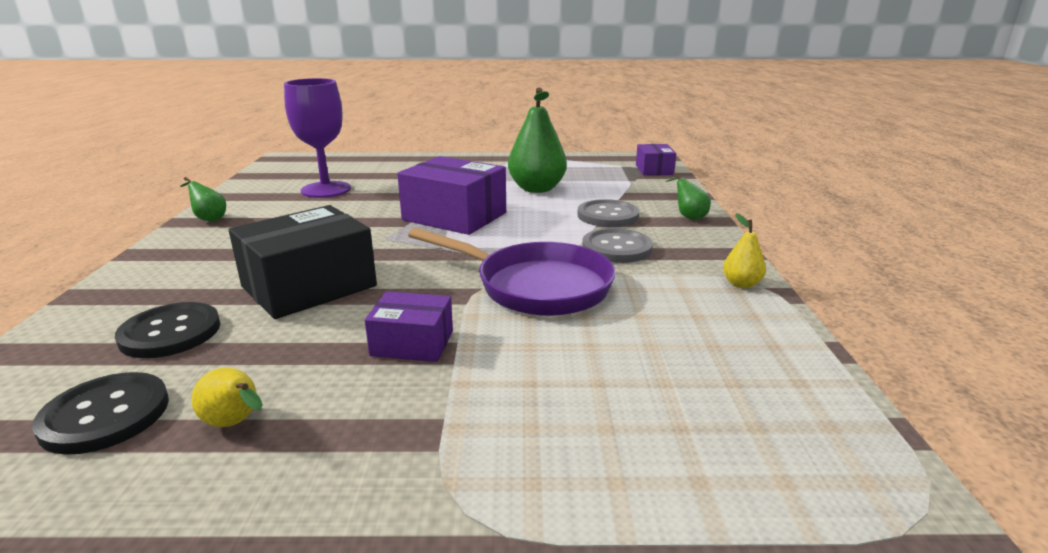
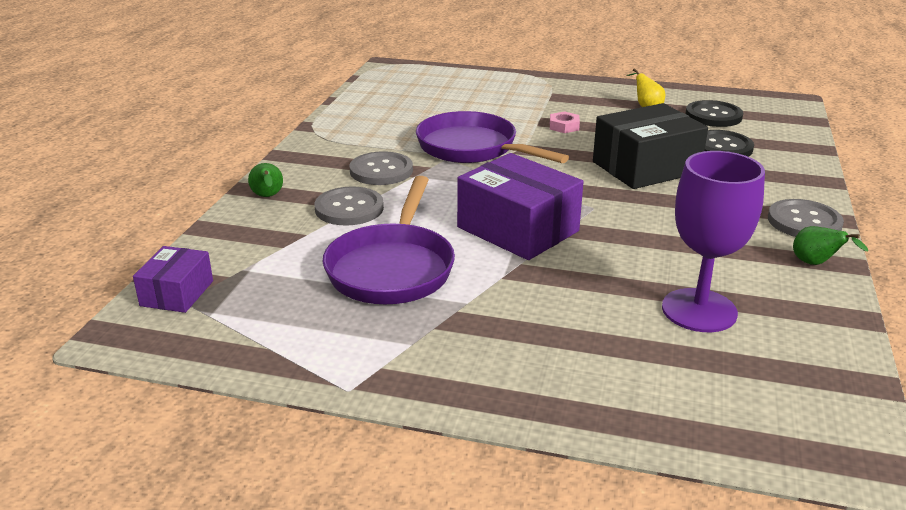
camera: 165 degrees left, 5 degrees up
(176, 247) = (804, 222): none -> grey button
(412, 343) = (564, 126): purple box -> pink nut
(537, 189) = (392, 268): green pear -> purple pan
(741, 284) = (325, 134): yellow pear -> none

